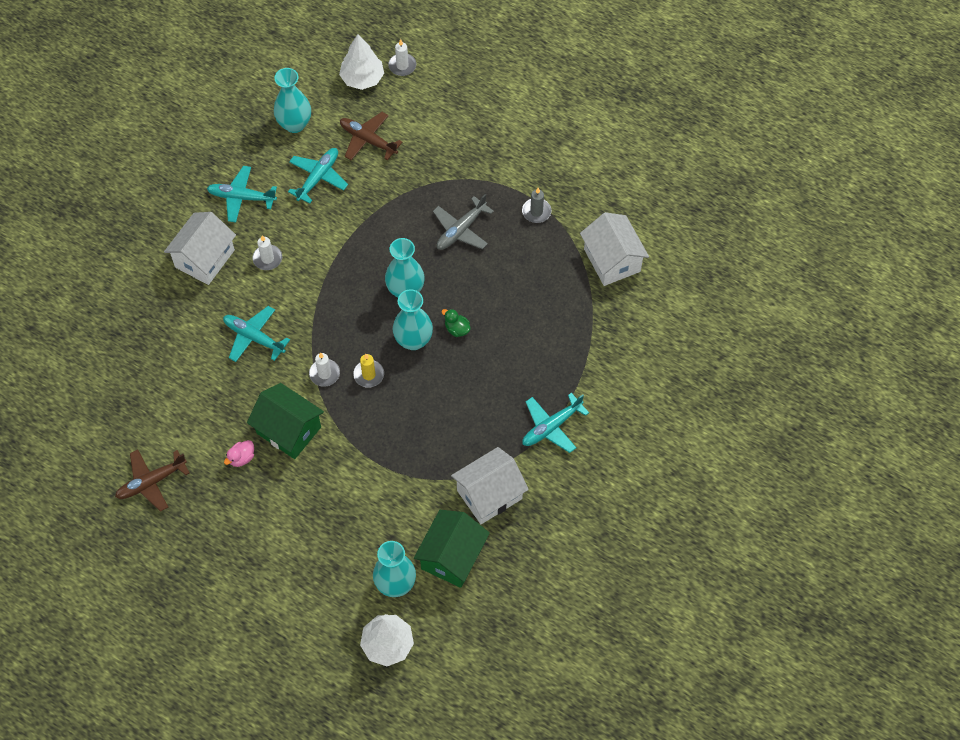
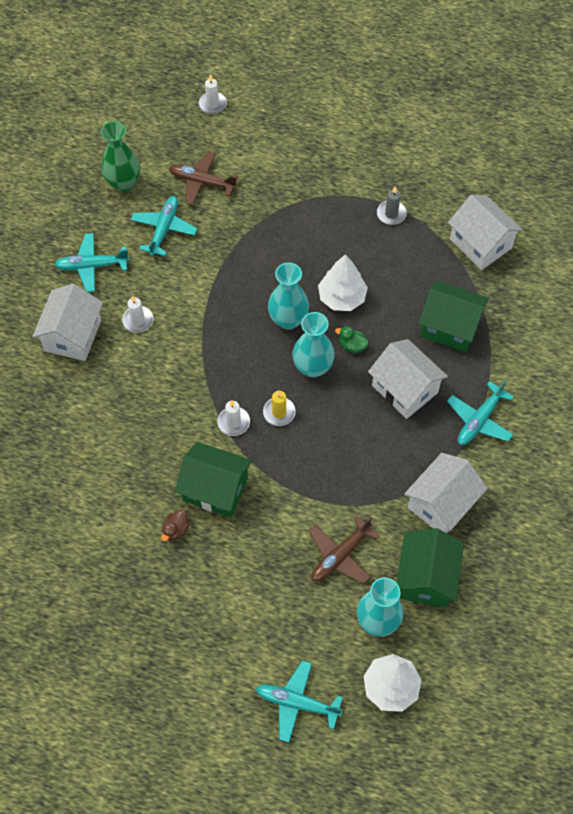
camera: 15 degrees left, 0 degrees up
(151, 482) = (87, 579): brown plane -> brown plane (340, 555)
(241, 458) = (175, 530): pink duck -> brown duck
(254, 337) = (149, 403): turquoise plane -> turquoise plane (297, 703)
(294, 124) = (123, 183): turquoise vase -> green vase
(362, 78) = (177, 124): white tree -> white tree (342, 297)
(461, 230) = (323, 248): grey plane -> none
(491, 381) = (404, 389): none -> white house
(554, 333) = (449, 327): none -> green house

